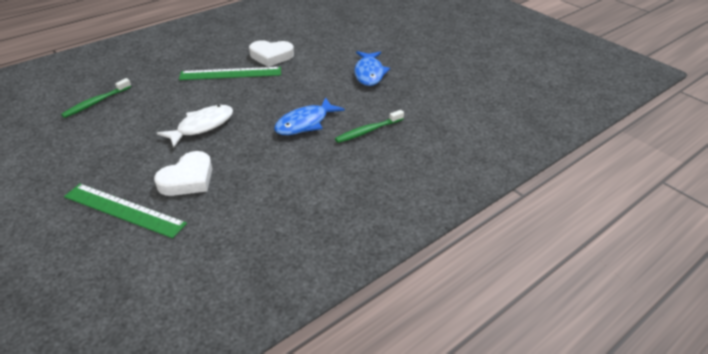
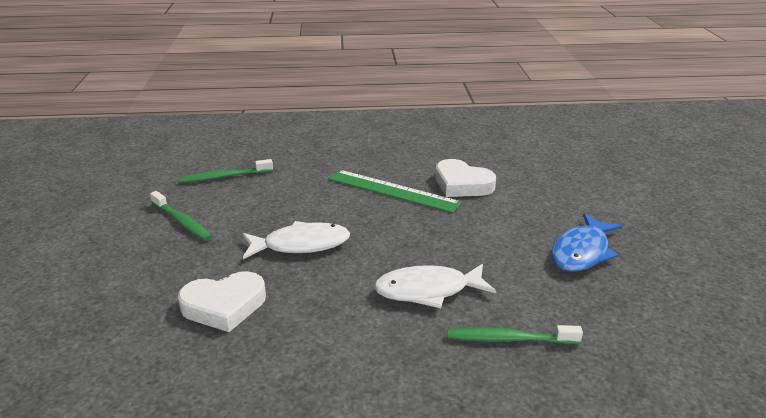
camera: 35 degrees right, 10 degrees down
(97, 142) = (182, 222): none -> green toothbrush
(124, 210) = (127, 314): green ruler -> none
(305, 123) = (428, 290): blue fish -> white fish

